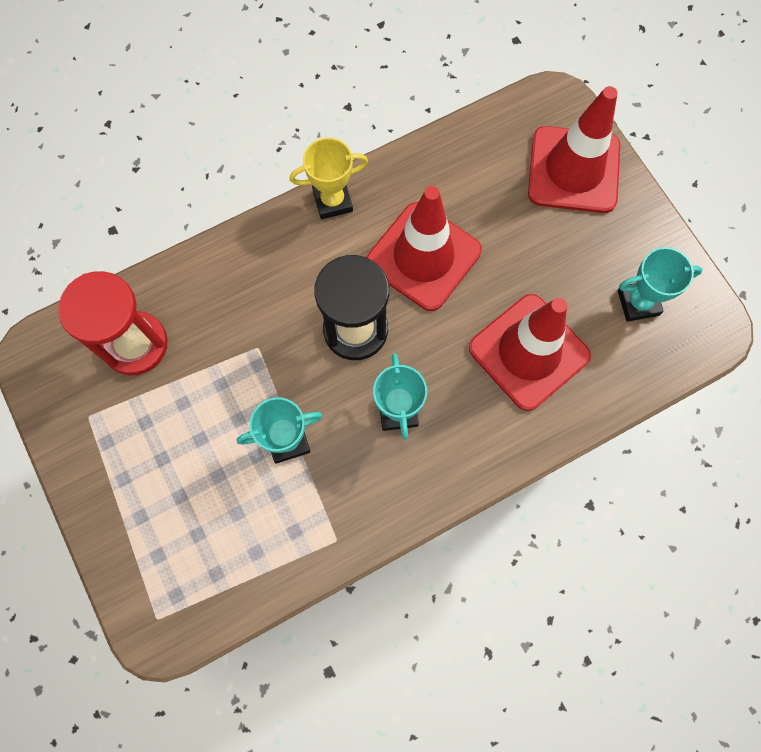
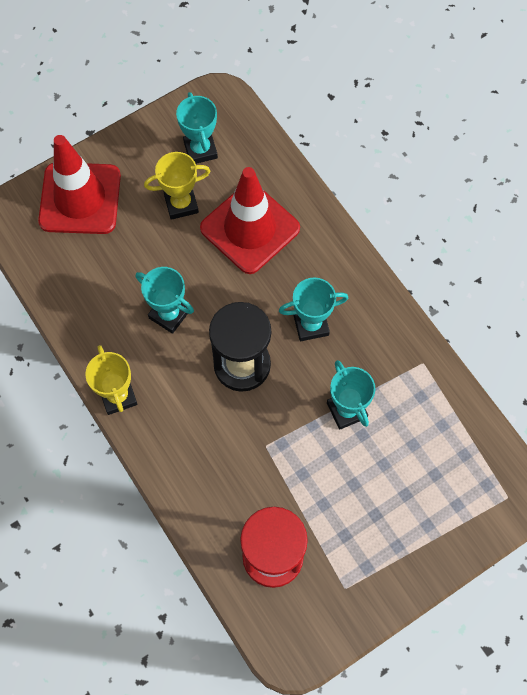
camera: 95 degrees left, 5 degrees down
(423, 256) = (169, 314): red traffic cone -> turquoise trophy
(564, 277) = (181, 204): none -> yellow trophy

